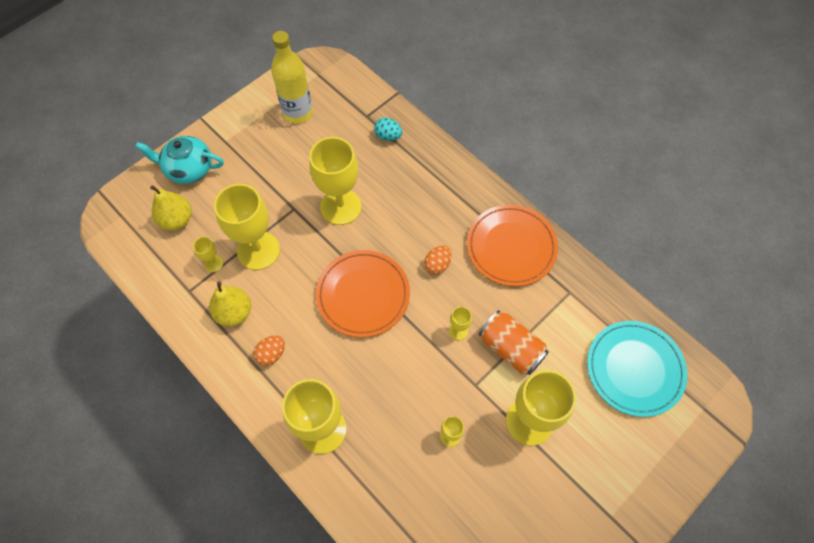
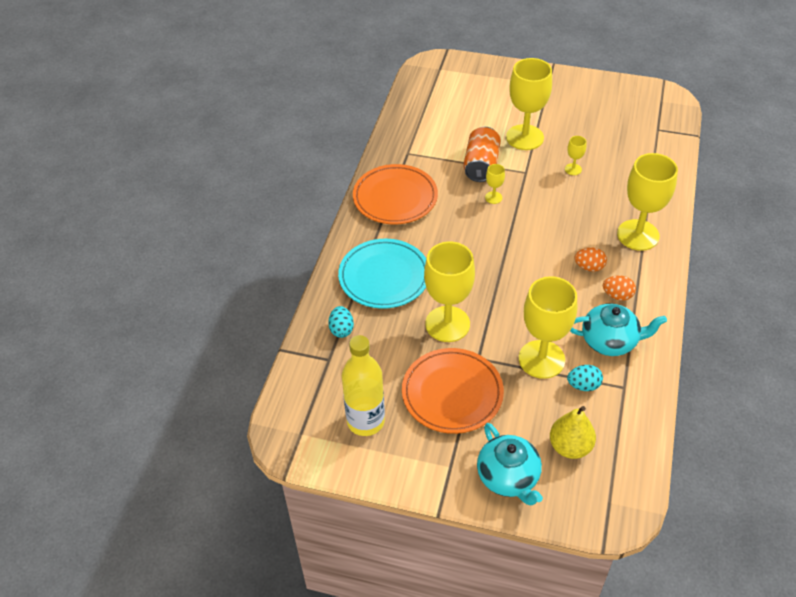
camera: 120 degrees left, 15 degrees down
(213, 263) = (583, 385): yellow goblet -> turquoise egg
(234, 312) = (610, 341): yellow pear -> turquoise teapot
(363, 295) = (516, 265): orange plate -> orange plate (452, 393)
(437, 265) = (449, 233): orange egg -> orange egg (589, 267)
(634, 369) = (440, 104): turquoise plate -> turquoise plate (384, 277)

